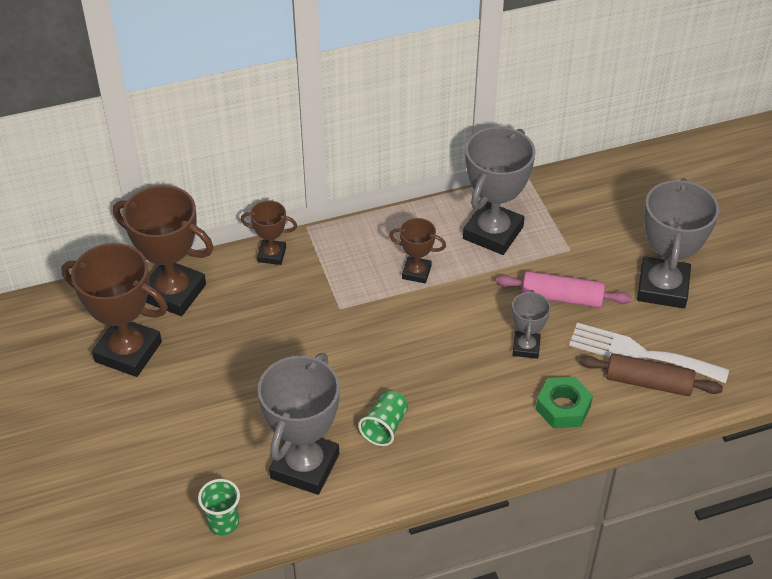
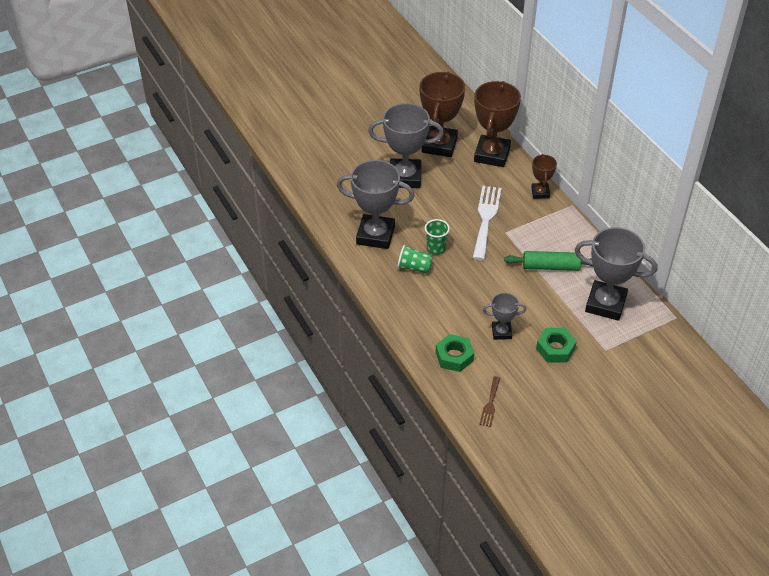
camera: 80 degrees right, 0 degrees up
(223, 523) = (328, 207): green cup -> green cup (436, 248)
(416, 272) = (551, 266): brown trophy -> green rolling pin
(562, 297) = (555, 349): pink rolling pin -> green nut
(640, 353) = (516, 398): white fork -> white fork (486, 219)
(648, 382) = (490, 404): brown rolling pin -> brown fork
(662, 287) = (587, 409): grey trophy -> grey trophy (405, 177)

